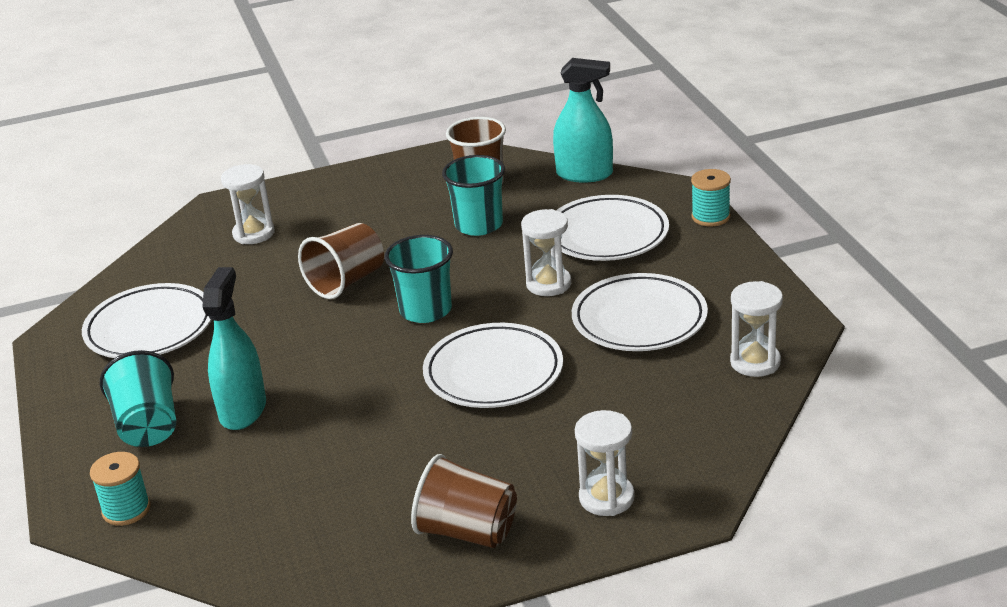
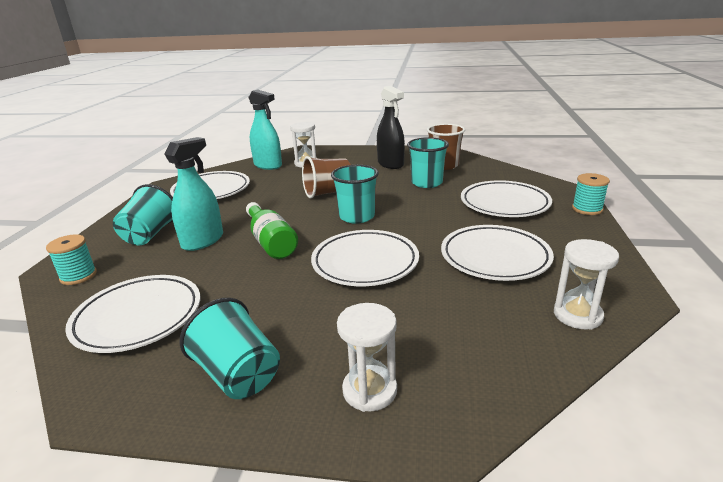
camera: 25 degrees right, 5 degrees down
(284, 523) = (138, 317): none -> white plate
(343, 382) = (271, 242): none -> green bottle
(395, 201) = (390, 164): none -> black spray bottle
(467, 531) = (238, 374): brown cup -> turquoise cup
(548, 284) = (445, 221): white hourglass -> none
(584, 174) = (511, 172): turquoise spray bottle -> turquoise spray bottle (268, 165)

